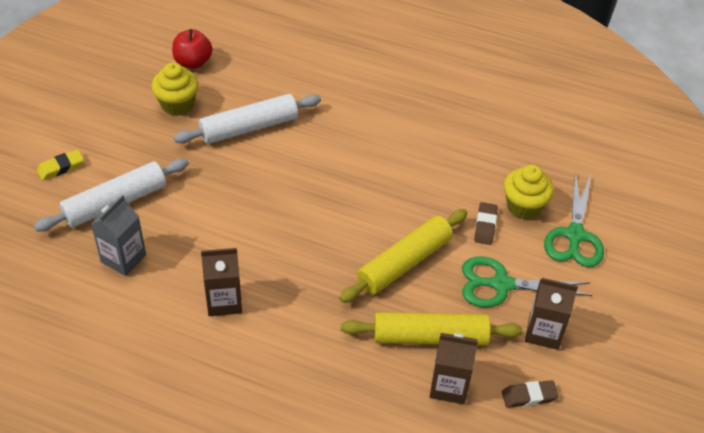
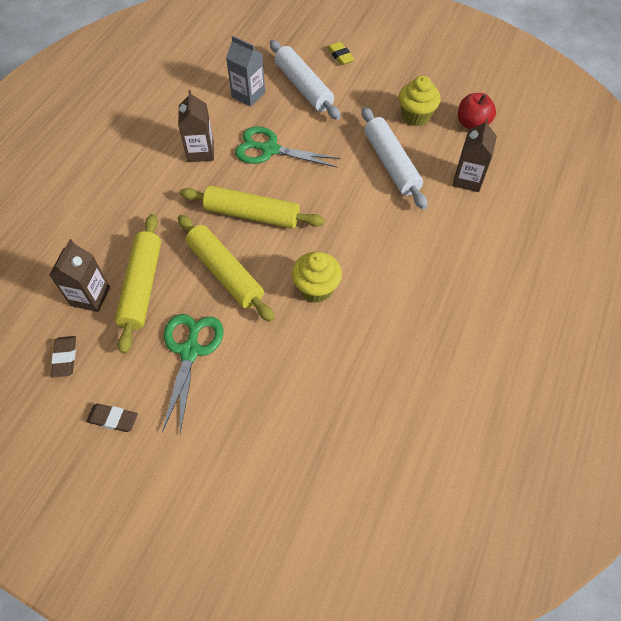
camera: 95 degrees right, 10 degrees up
(324, 244) = (252, 215): none -> yellow rolling pin
(485, 226) = (264, 345): brown eraser -> brown eraser (113, 419)
(523, 206) = (288, 385): yellow cupcake -> yellow cupcake (316, 288)
(543, 332) = (129, 381): brown carton -> brown carton (468, 179)
(574, 235) = (245, 432): green scissors -> green scissors (270, 149)

